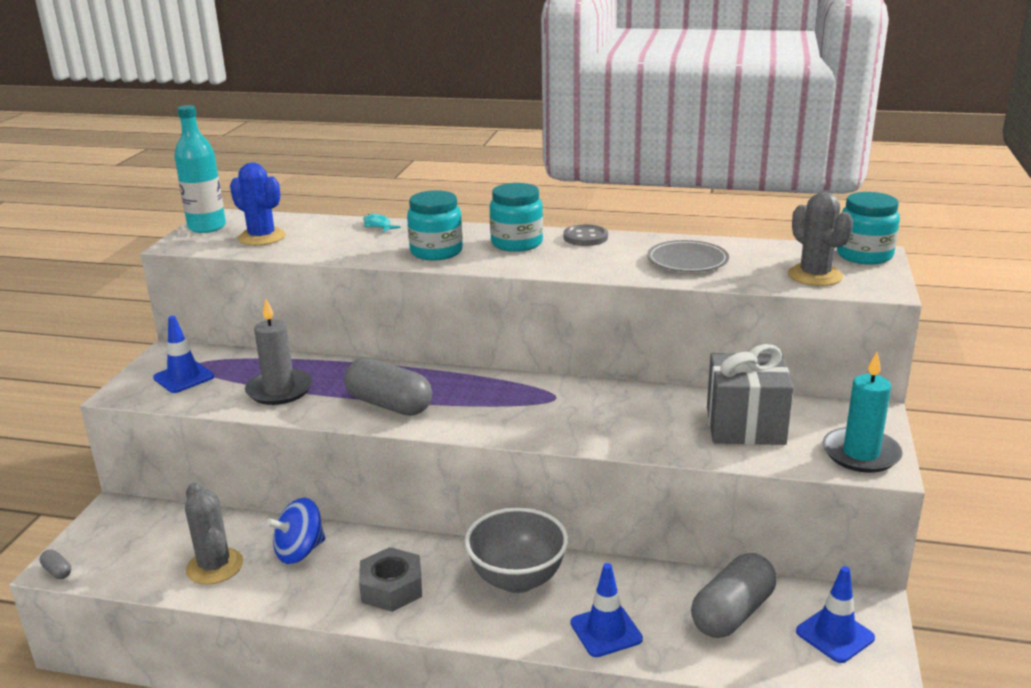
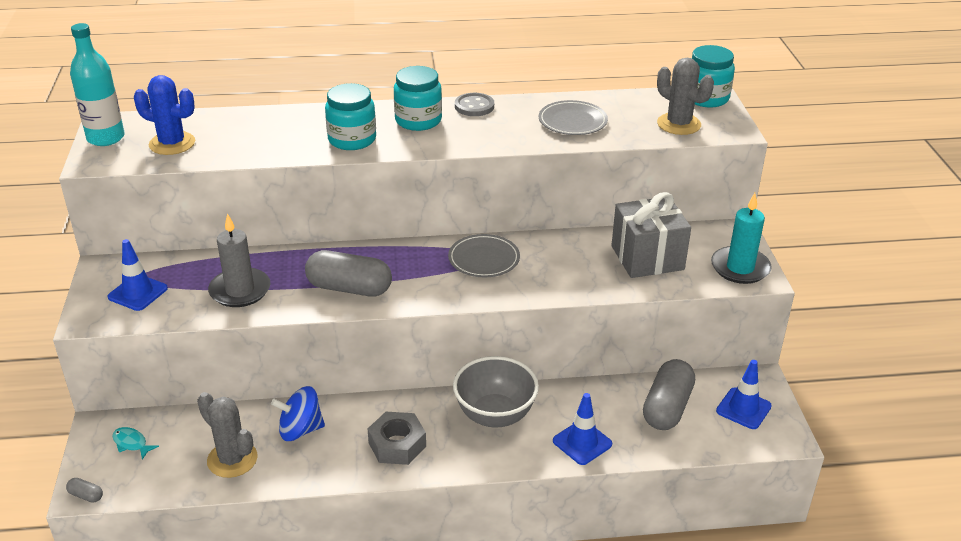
camera: 20 degrees left, 10 degrees up
(300, 551) = (300, 430): blue spinning top -> blue spinning top turned 45 degrees clockwise
(378, 225) = (277, 115): turquoise fish -> turquoise fish (131, 443)
(550, 399) = (484, 259): none -> grey plate

